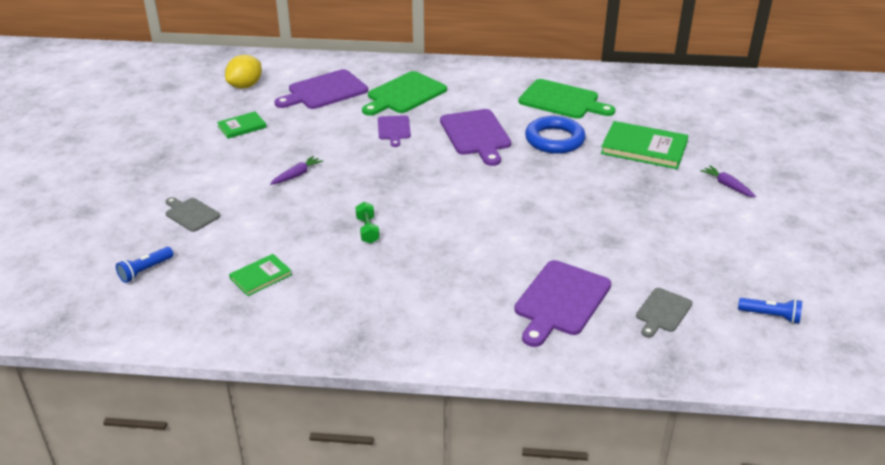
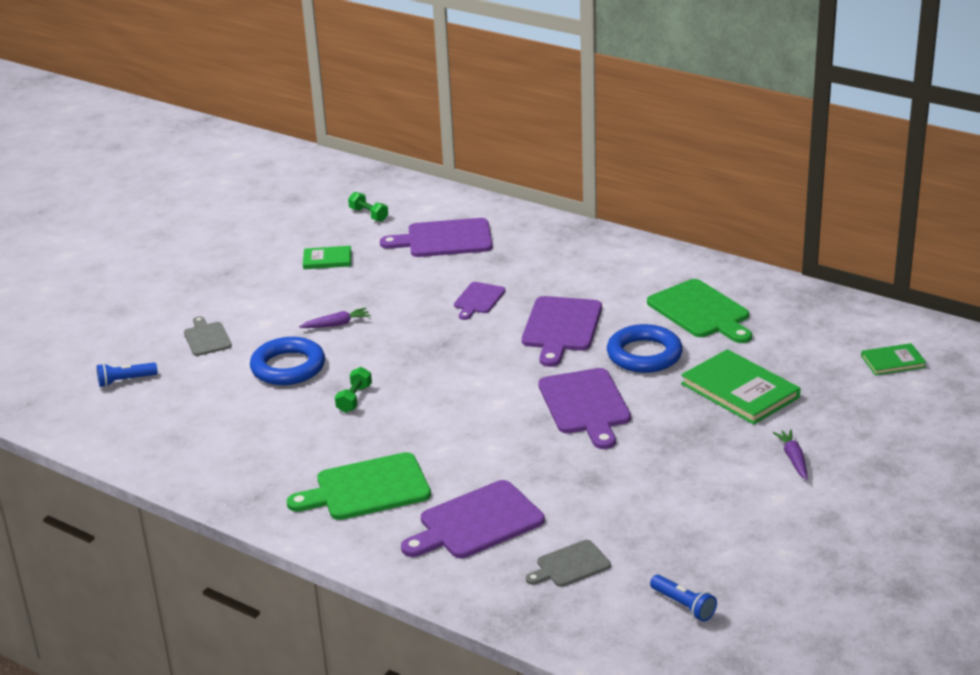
camera: 30 degrees right, 5 degrees down
(245, 86) = (368, 215): yellow lemon -> green dumbbell
(261, 276) = (218, 415): green book -> green book (893, 361)
(287, 219) = (288, 367): none -> blue ring
(404, 94) = (527, 262): green cutting board -> green cutting board (367, 489)
(550, 186) = (585, 405): none -> purple cutting board

